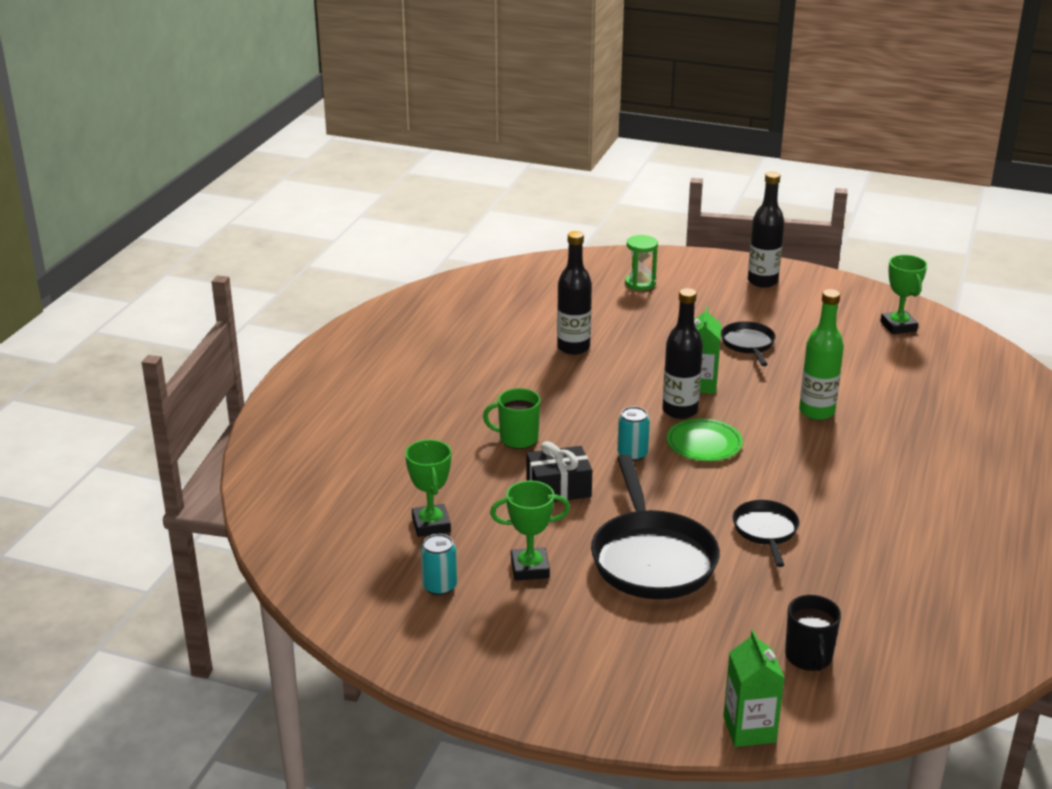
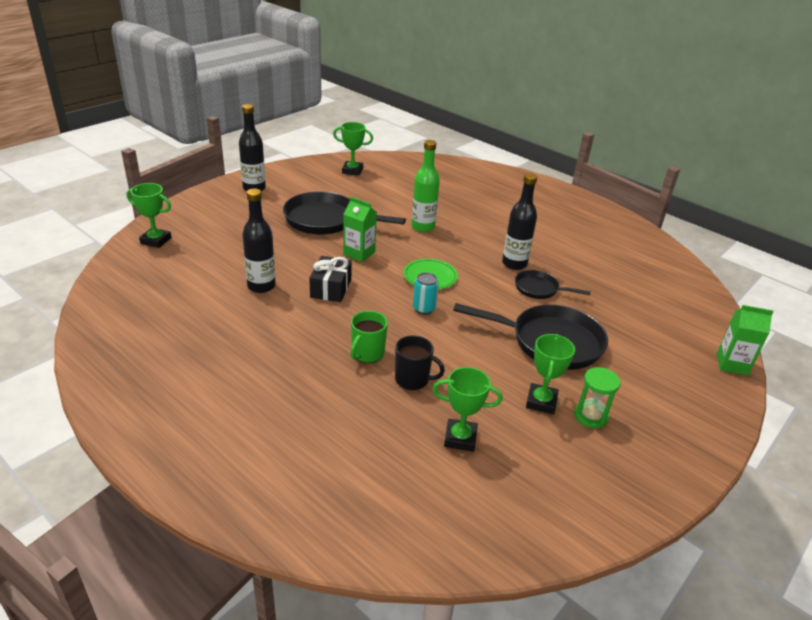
camera: 70 degrees left, 5 degrees up
(439, 586) = (547, 459): turquoise can -> none
(558, 488) = (446, 355): black gift -> black gift (331, 288)
(592, 269) = (156, 240): none -> green trophy
(640, 283) = (202, 229): green hourglass -> green hourglass (590, 416)
(680, 411) = (384, 272): black bottle -> black bottle (514, 264)
(748, 344) = (326, 220): black pan -> black pan, size x1.87
(809, 657) = (667, 319): black mug -> black mug (413, 379)

